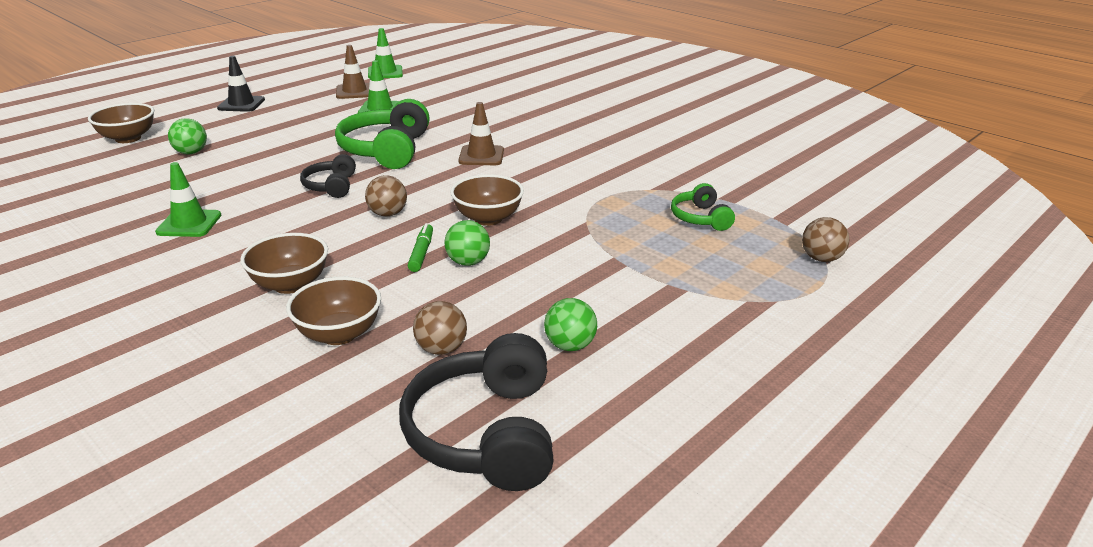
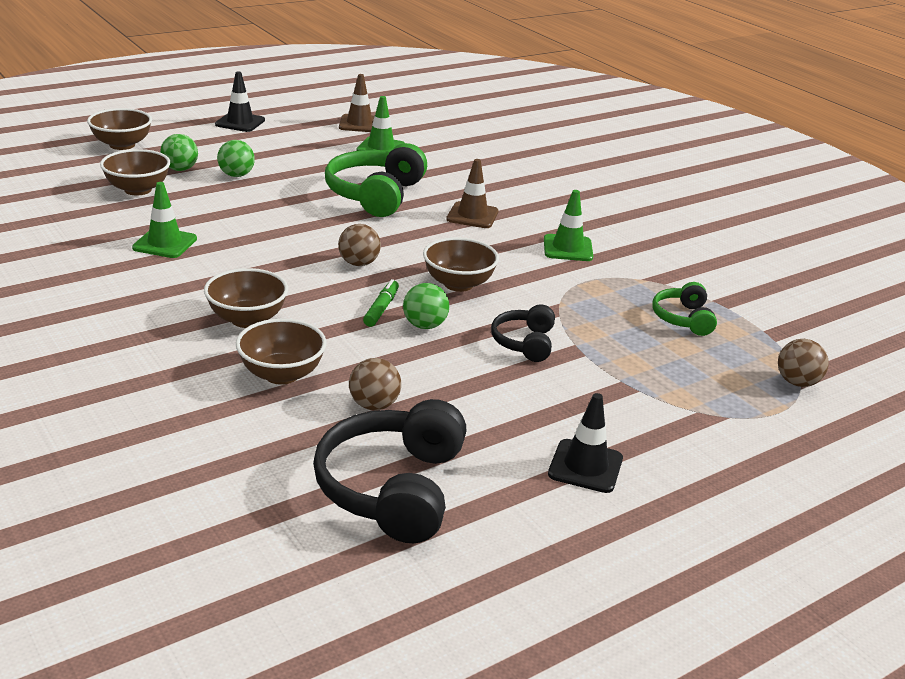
camera: 10 degrees right, 0 degrees up
(151, 177) = (137, 189): none -> brown bowl
(331, 186) = (310, 225): black headphones -> black headphones (524, 343)
(385, 72) = (397, 106): green traffic cone -> green traffic cone (568, 248)
(570, 346) = (499, 424): green ball -> green ball (236, 175)
(666, 373) = (585, 466): none -> black traffic cone

